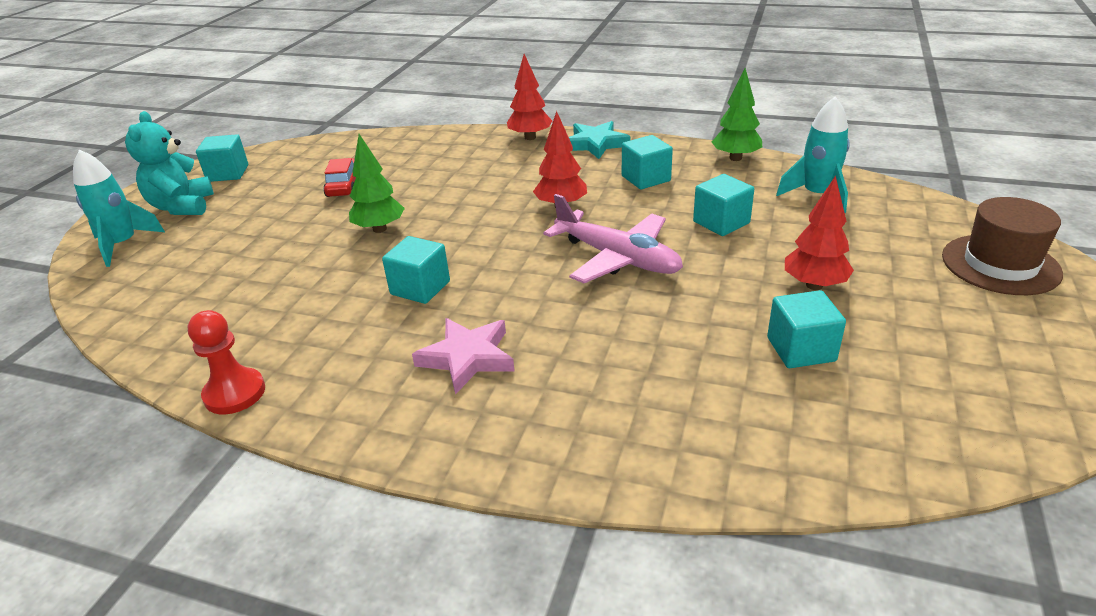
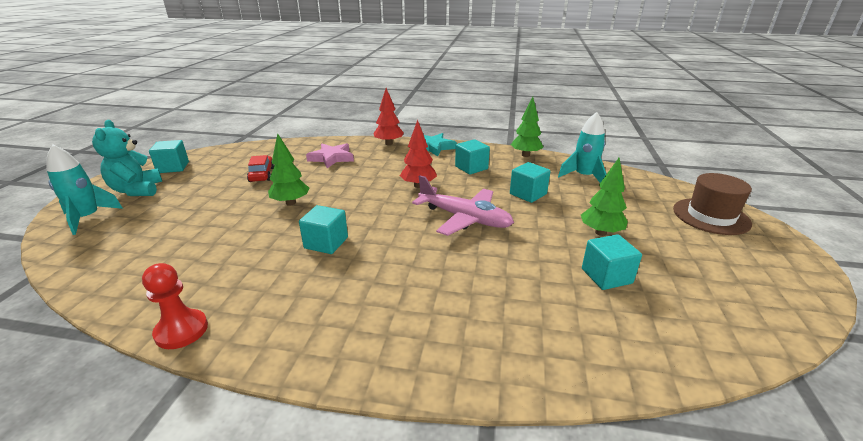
camera: 10 degrees left, 5 degrees down
(467, 358) = (369, 293): pink star -> pink star (331, 158)
(814, 285) = (600, 232): red tree -> green tree

